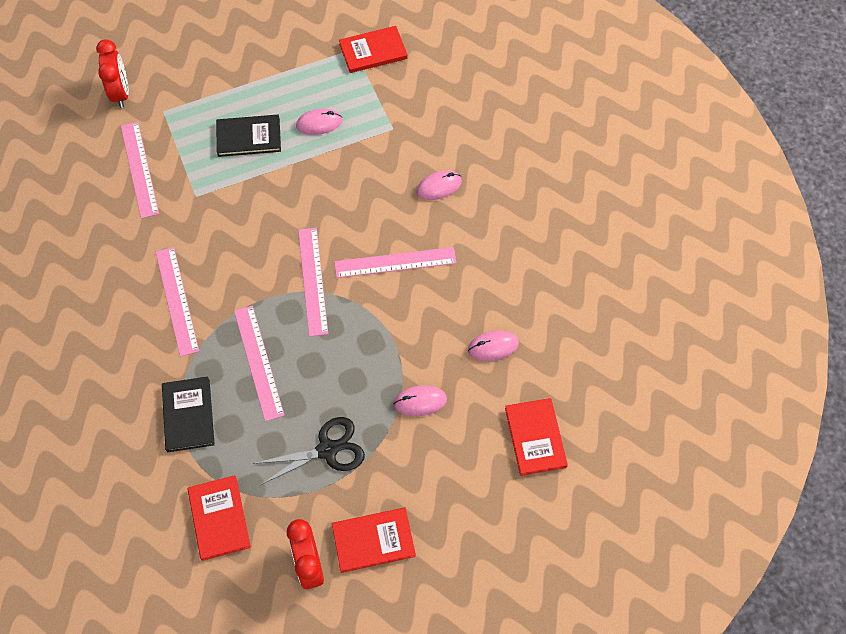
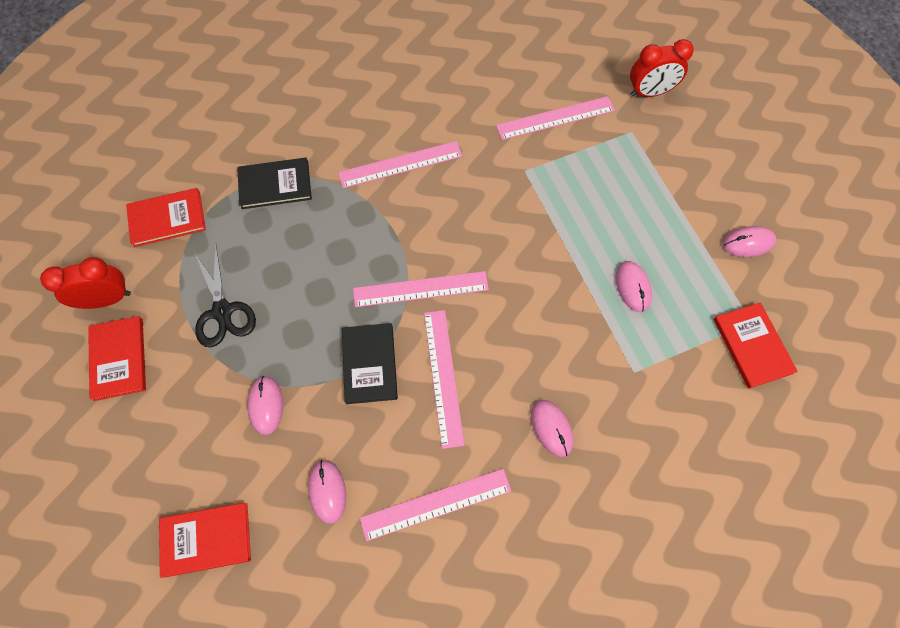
camera: 90 degrees right, 5 degrees up
(249, 137) = (605, 215): black book -> black book (370, 364)
(258, 362) = (327, 242): pink ruler -> pink ruler (436, 504)
(283, 42) = (748, 243): none -> pink mouse

